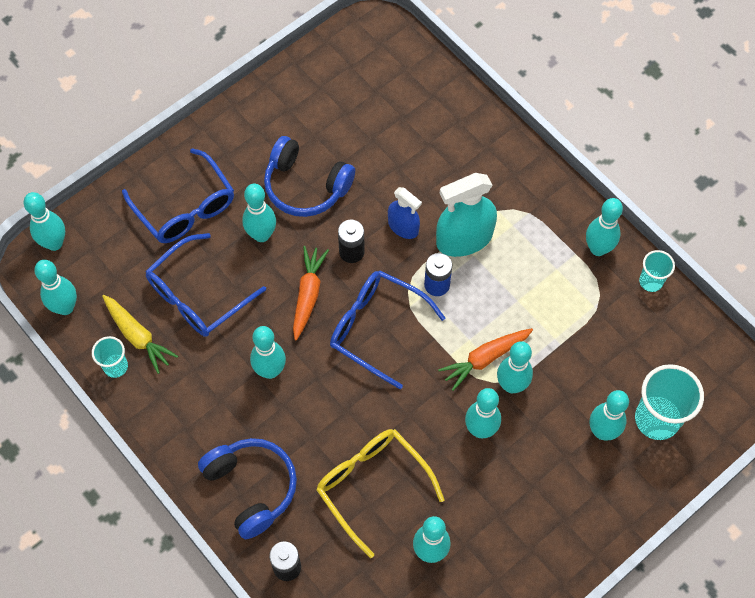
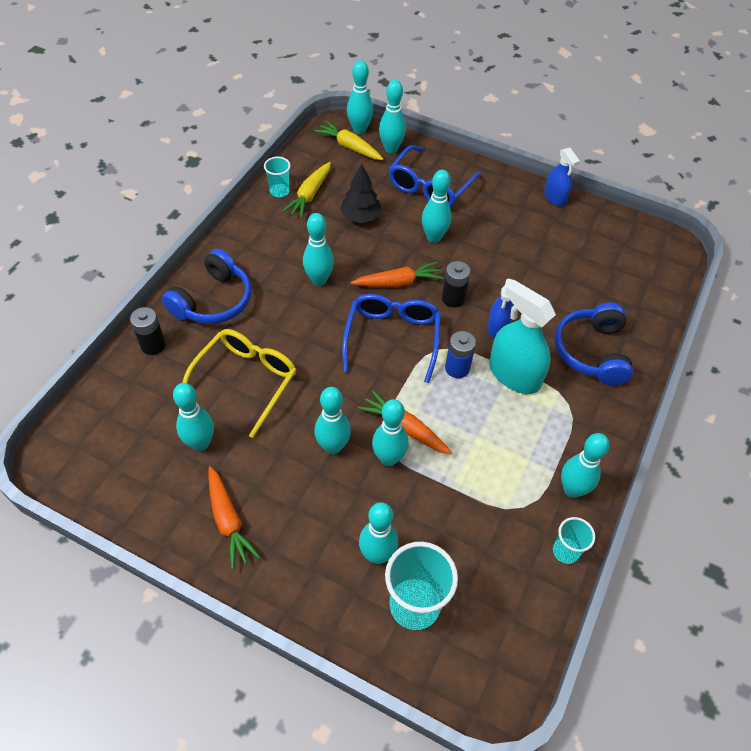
camera: 65 degrees right, 10 degrees down
(65, 307) = (312, 151): turquoise bowling pin -> turquoise bowling pin (391, 149)
(78, 265) = (349, 147): none -> yellow carrot
(197, 295) = (360, 217): blue glasses -> black tree
(260, 95) = (555, 197): none -> blue spray bottle
(306, 186) = (494, 250): blue headphones -> blue headphones (592, 352)
(524, 548) = (228, 521): none -> orange carrot

